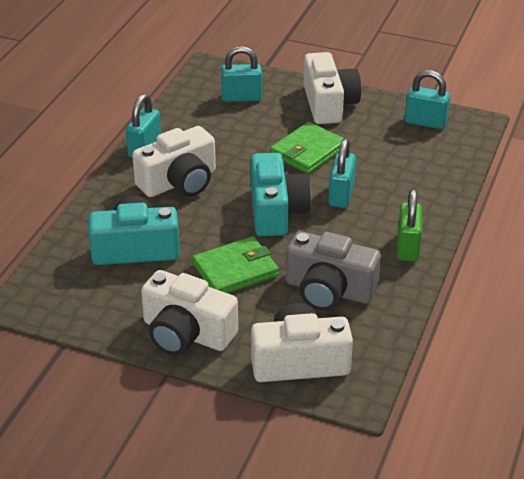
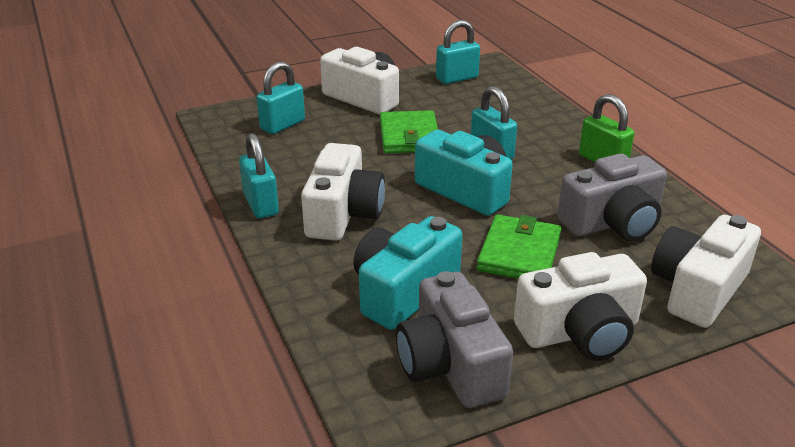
camera: 45 degrees left, 5 degrees down
(93, 301) = (450, 365): none -> grey camera

